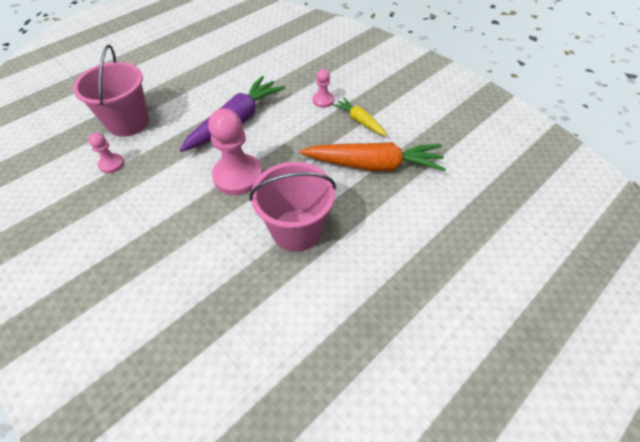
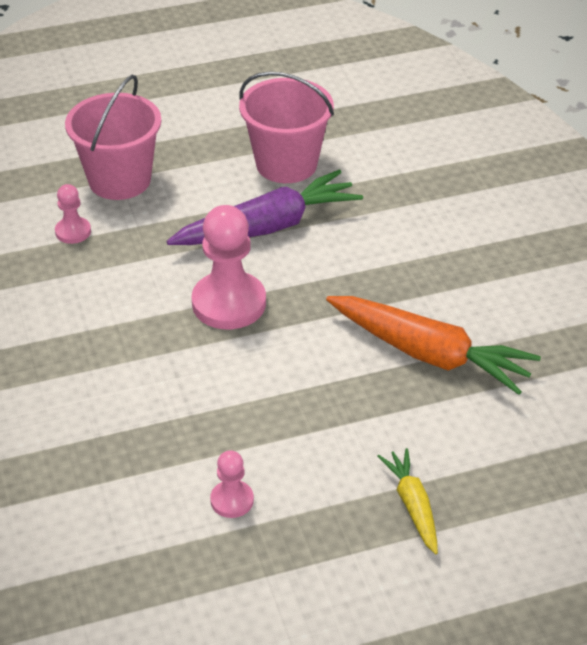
camera: 25 degrees right, 10 degrees down
(296, 230) = (266, 399): pink bucket -> pink bucket (286, 164)
(323, 100) = (416, 236): pink pawn -> pink pawn (232, 500)
(360, 121) = (452, 285): yellow carrot -> yellow carrot (412, 505)

